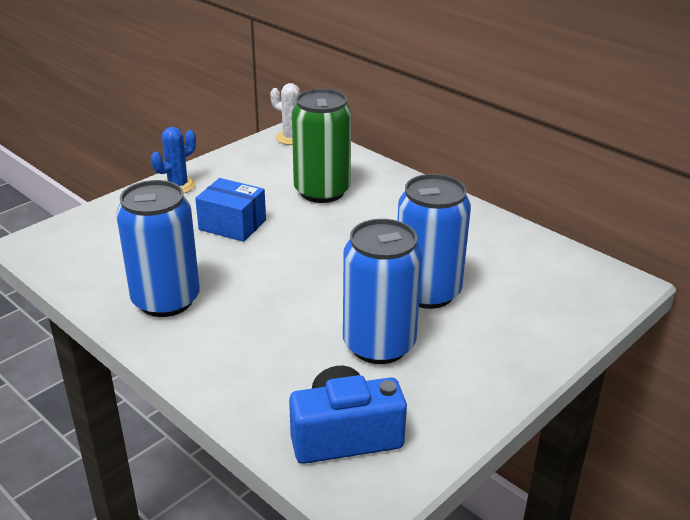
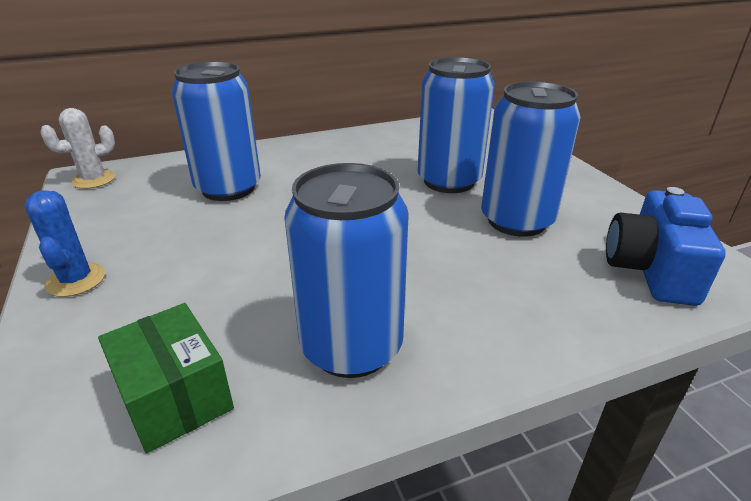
camera: 65 degrees left, 0 degrees up
(102, 256) = (175, 397): none -> green box
(232, 225) = (228, 256): blue box -> none
(322, 191) = (228, 188): green can -> blue can

